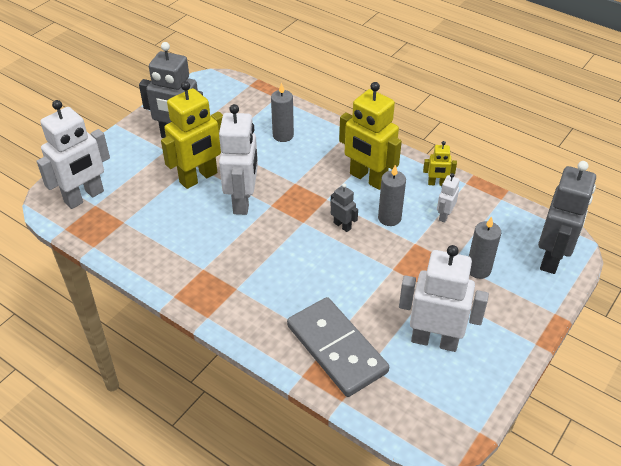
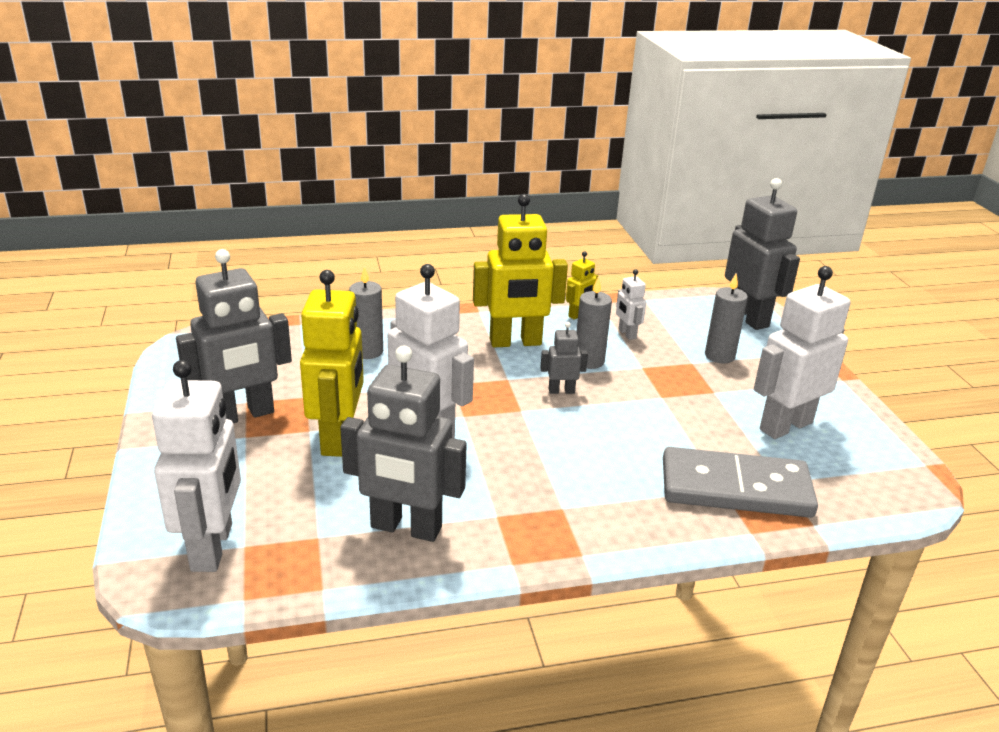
camera: 50 degrees left, 15 degrees down
(159, 244) = (406, 528): none -> grey robot

